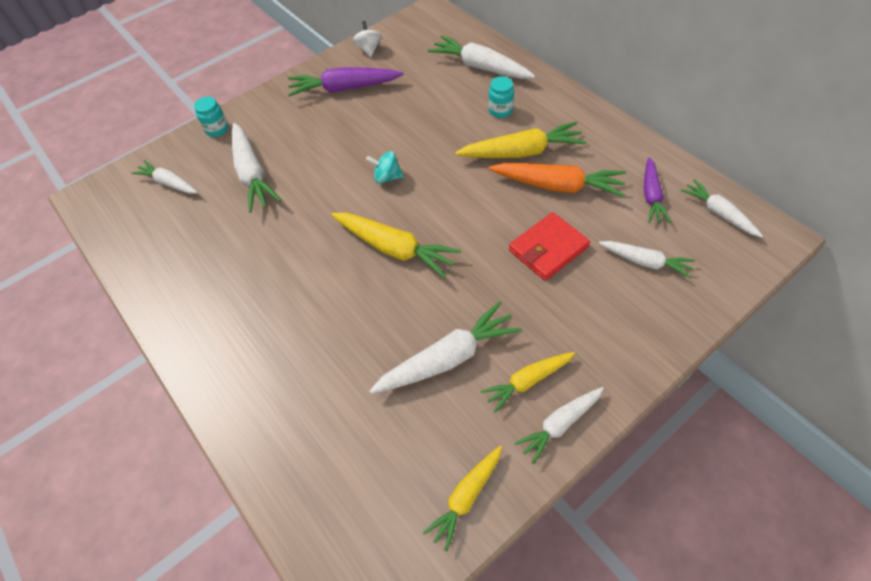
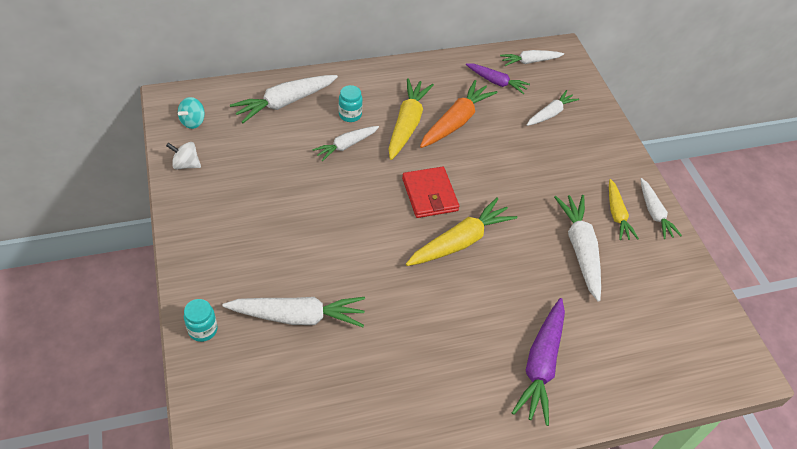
camera: 75 degrees left, 5 degrees down
(169, 183) = (256, 397): white carrot -> white carrot (346, 146)
(344, 88) = (230, 204): purple carrot -> purple carrot (541, 365)
(387, 177) = (376, 216): turquoise spinning top -> turquoise spinning top (193, 122)
(466, 497) = (688, 282): yellow carrot -> none
(548, 249) = (512, 154): red wallet -> red wallet (429, 194)

